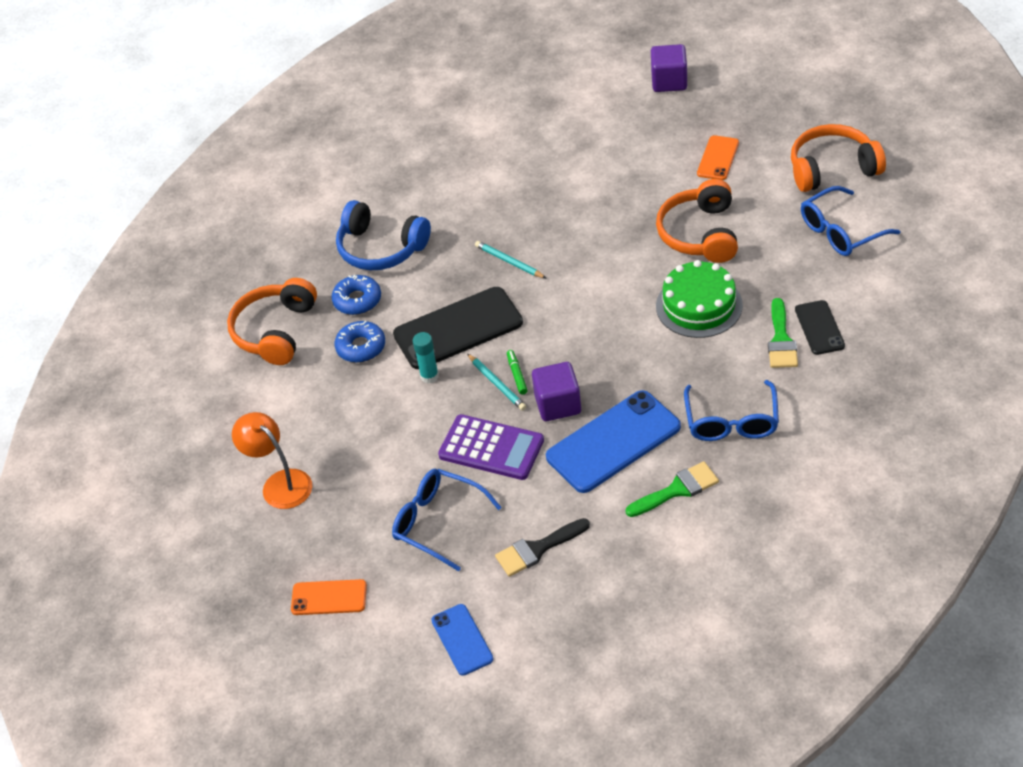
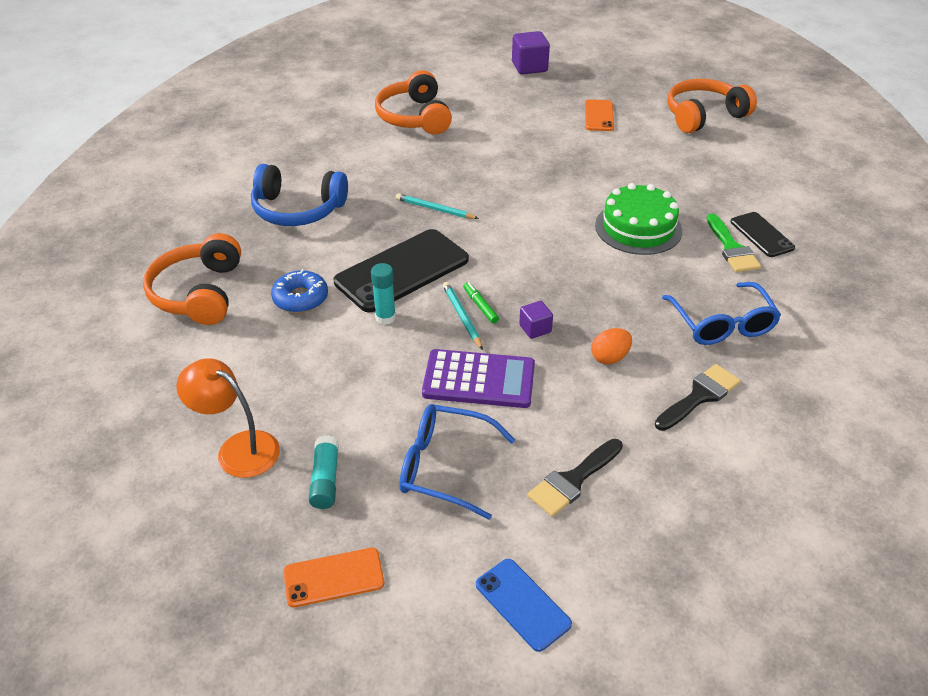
camera: 20 degrees left, 5 degrees down
(341, 519) = (325, 479): none -> turquoise glue stick
(357, 300) = (285, 256): blue donut -> none
(497, 384) = (462, 317): turquoise pencil -> turquoise pencil turned 150 degrees counterclockwise
(558, 404) = (535, 329): purple cube -> purple cube, size x0.57
(613, 442) = (609, 357): blue phone -> orange egg
(677, 490) = (699, 396): green brush -> black brush
(700, 234) = (611, 172): orange headphones -> orange headphones (414, 117)
(840, 231) = (737, 159): blue glasses -> none

